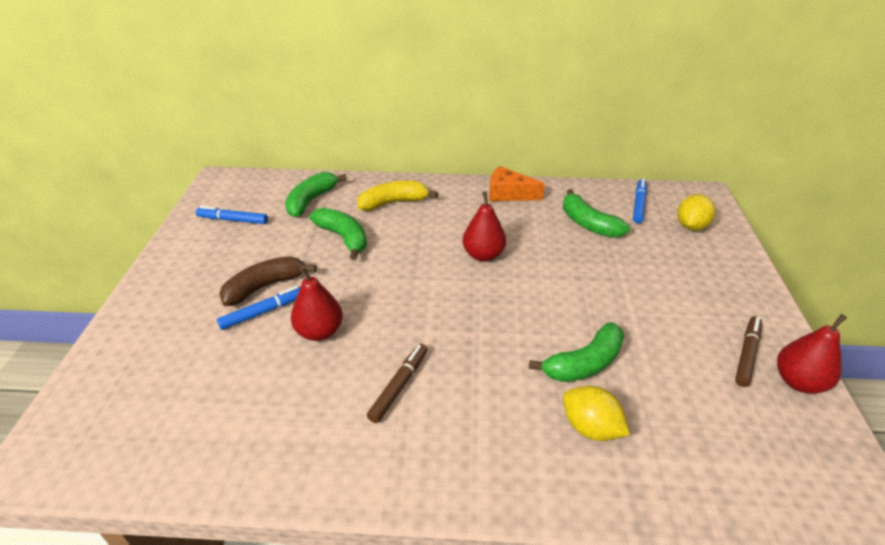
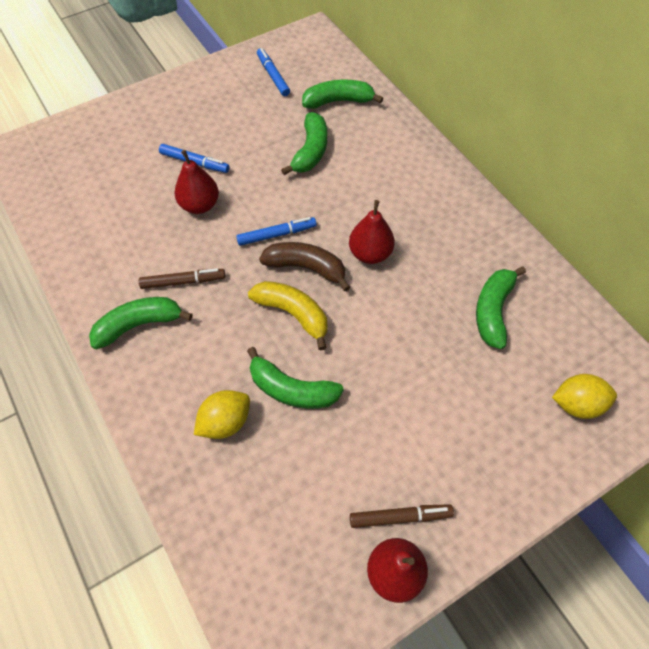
camera: 55 degrees right, 20 degrees up
(265, 286) = (219, 145): brown banana -> brown banana (306, 268)
(393, 203) = (386, 152): yellow banana -> yellow banana (293, 314)
(420, 448) = (139, 325): none -> green banana
(508, 194) = (481, 224): orange cheese -> none
(590, 428) = (225, 422): yellow lemon -> yellow lemon turned 45 degrees clockwise
(639, 204) = (572, 341): blue marker -> blue marker (277, 235)

